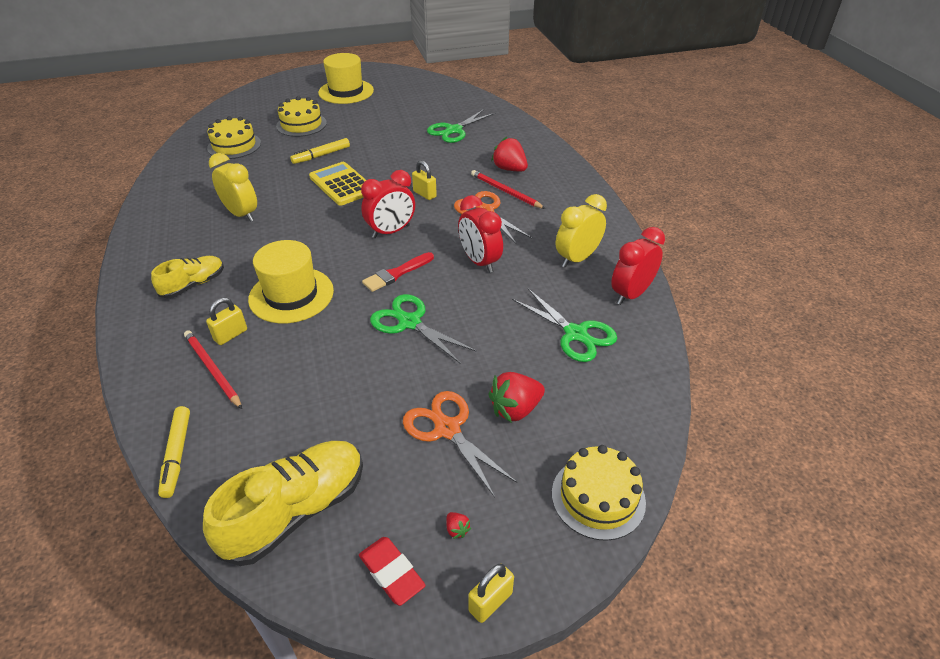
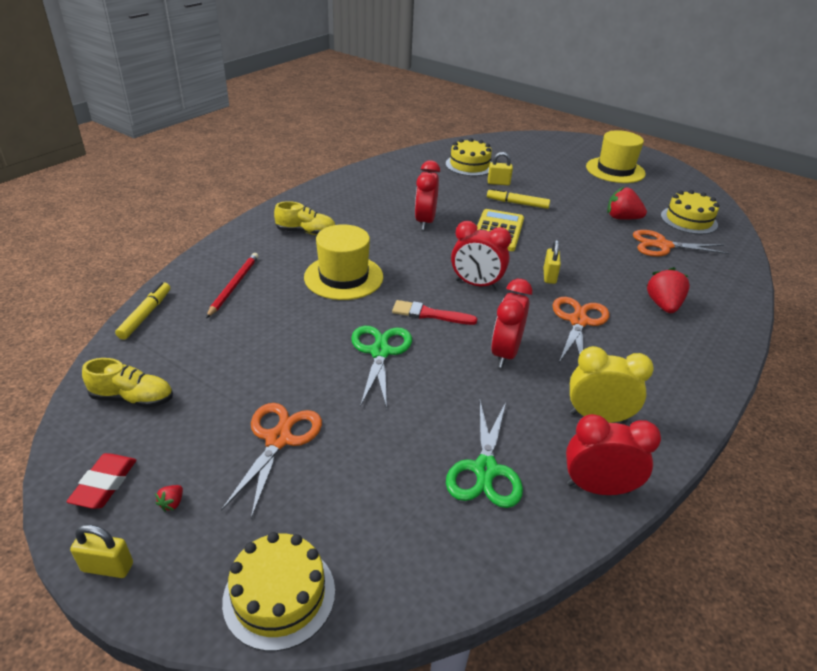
camera: 50 degrees right, 5 degrees down
(177, 455) = (146, 315): yellow marker -> yellow marker turned 150 degrees clockwise
(230, 335) = (274, 274): yellow padlock -> yellow padlock (498, 183)
(241, 214) = (401, 209): yellow clock -> none
(278, 211) = (425, 222): none -> red clock
(296, 511) = (133, 398): yellow shoe -> yellow shoe, size x0.60
(301, 124) = (539, 175): yellow cake -> yellow cake (688, 220)
(454, 130) = (663, 246): green scissors -> orange scissors
(505, 191) = (626, 319): red pencil -> none
(515, 409) = (341, 473): red strawberry -> red strawberry (622, 218)

